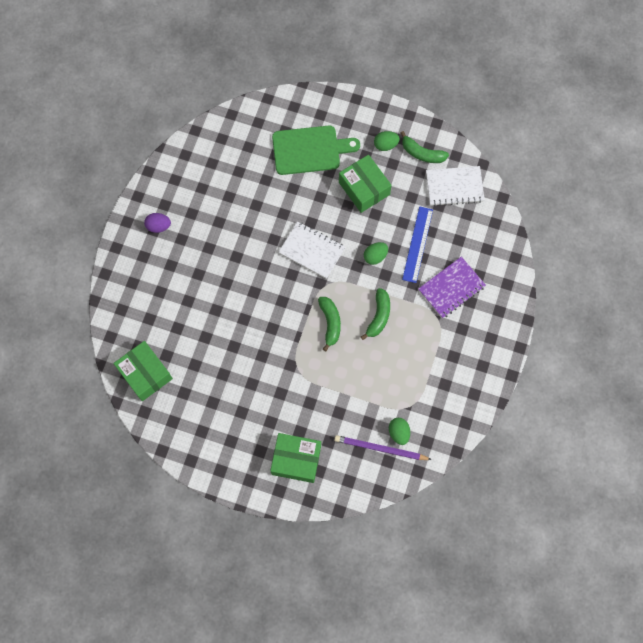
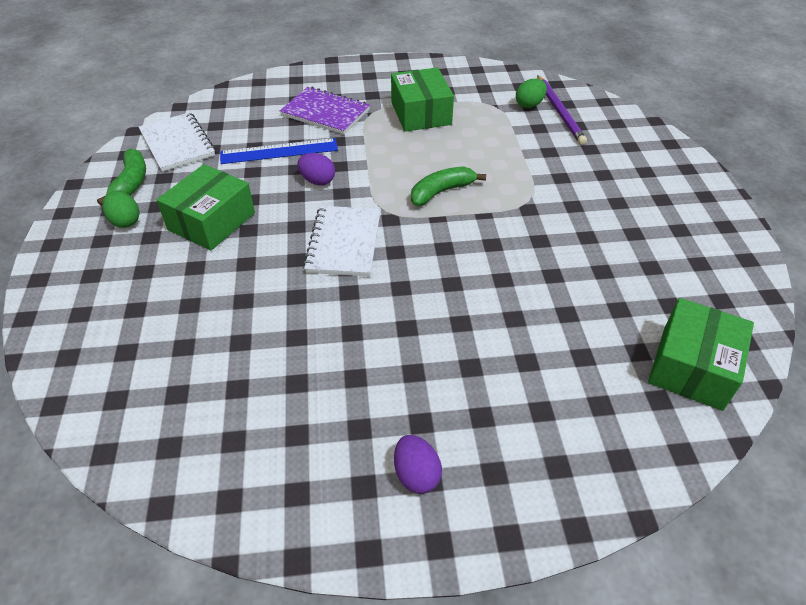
camera: 115 degrees left, 25 degrees down
(296, 460) = (638, 166): green box -> green box (421, 113)
(310, 150) = (159, 303): green cutting board -> none
(375, 256) = (317, 181): green egg -> purple egg
(378, 316) = (401, 155): green banana -> none

